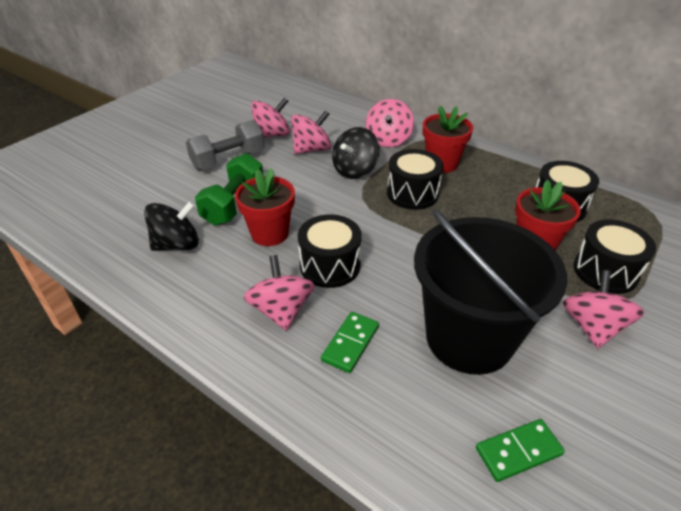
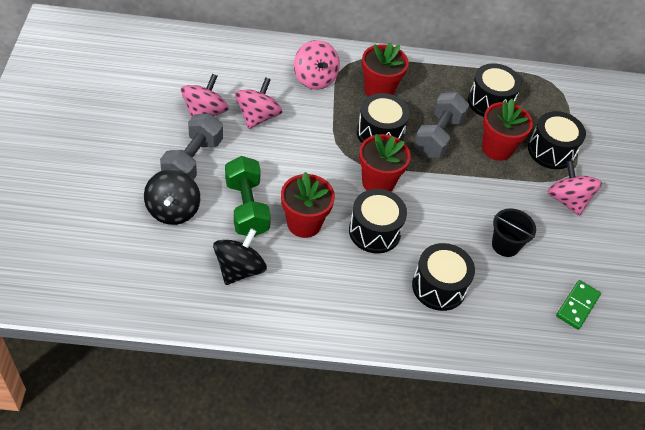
camera: 40 degrees left, 10 degrees up
(281, 310) = (373, 285): pink spinning top -> none
(350, 343) = (439, 287): green domino -> black drum
(355, 170) = (315, 126): black spinning top -> black spinning top (173, 210)
(373, 229) = (378, 182): none -> red flower pot
(469, 338) = (505, 245): black bucket -> black bucket, size x0.43
(472, 214) = (438, 136): none -> grey dumbbell

